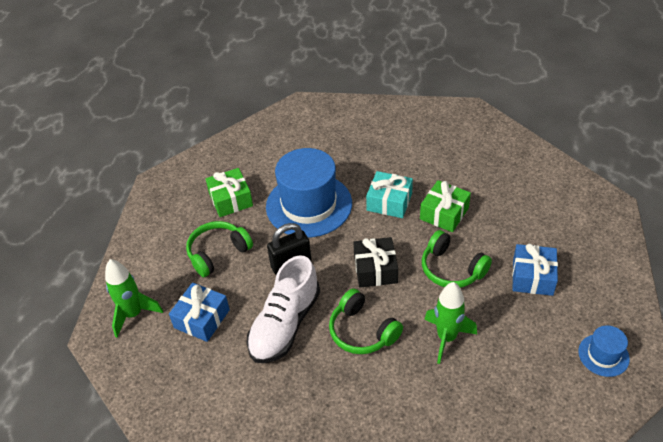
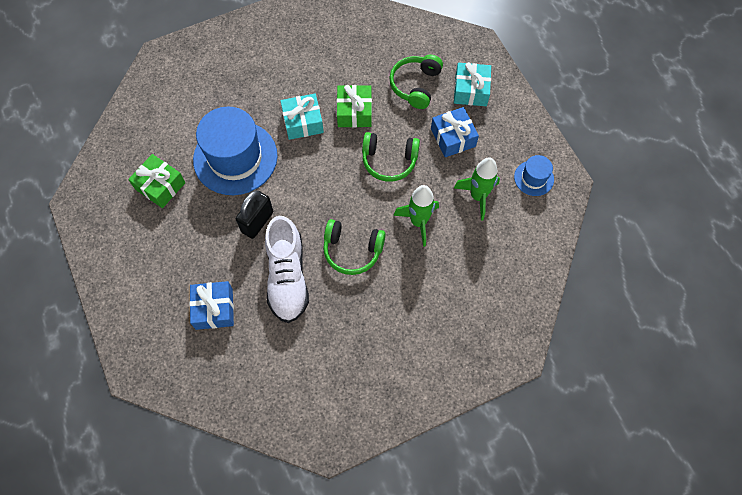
camera: 35 degrees left, 20 degrees up
(133, 314) = (151, 336): green rocket -> green rocket (478, 196)
(218, 253) = (185, 243): green headphones -> green headphones (415, 85)
(375, 269) = (329, 191): black gift -> none
(578, 243) = (470, 90): none -> turquoise gift

